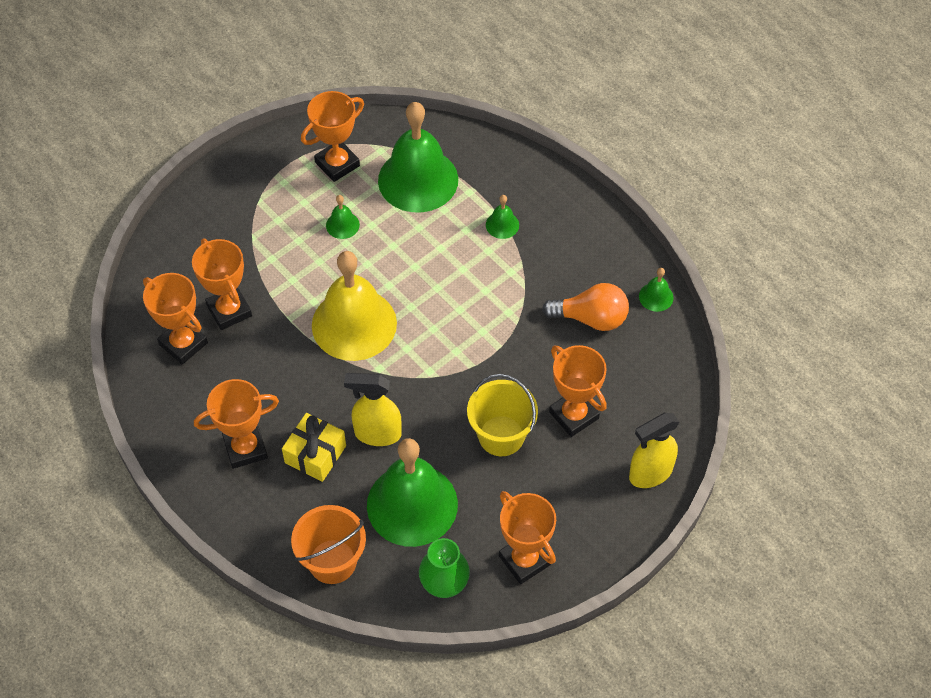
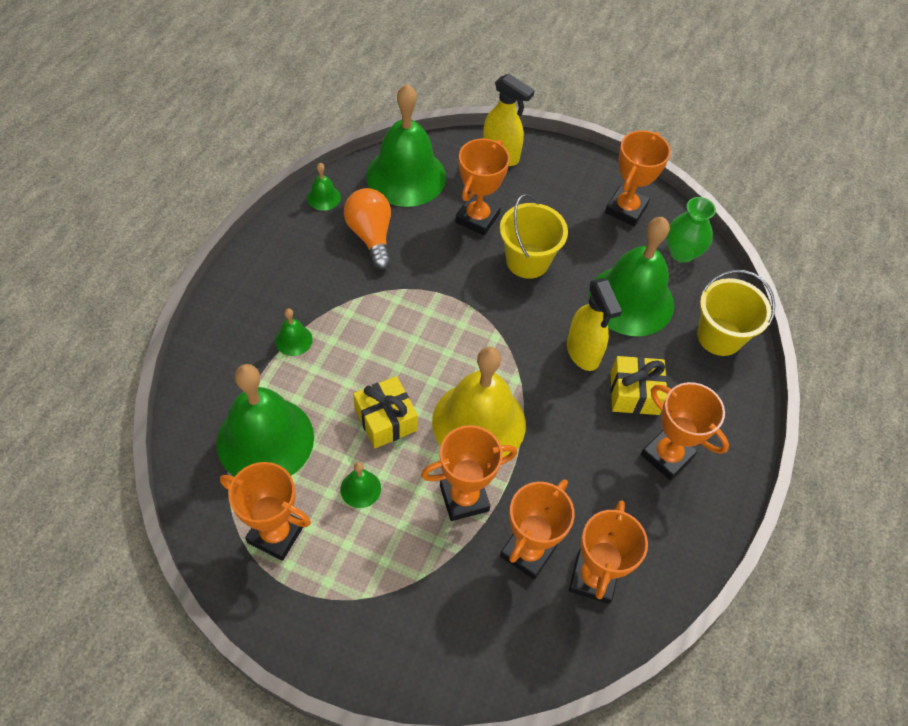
camera: 120 degrees left, 0 degrees up
(296, 287) = (464, 498): none -> orange trophy
(332, 561) = (719, 336): orange bucket -> yellow bucket
(392, 261) = (385, 420): none -> yellow gift
(656, 375) = (406, 176): none -> green bell

